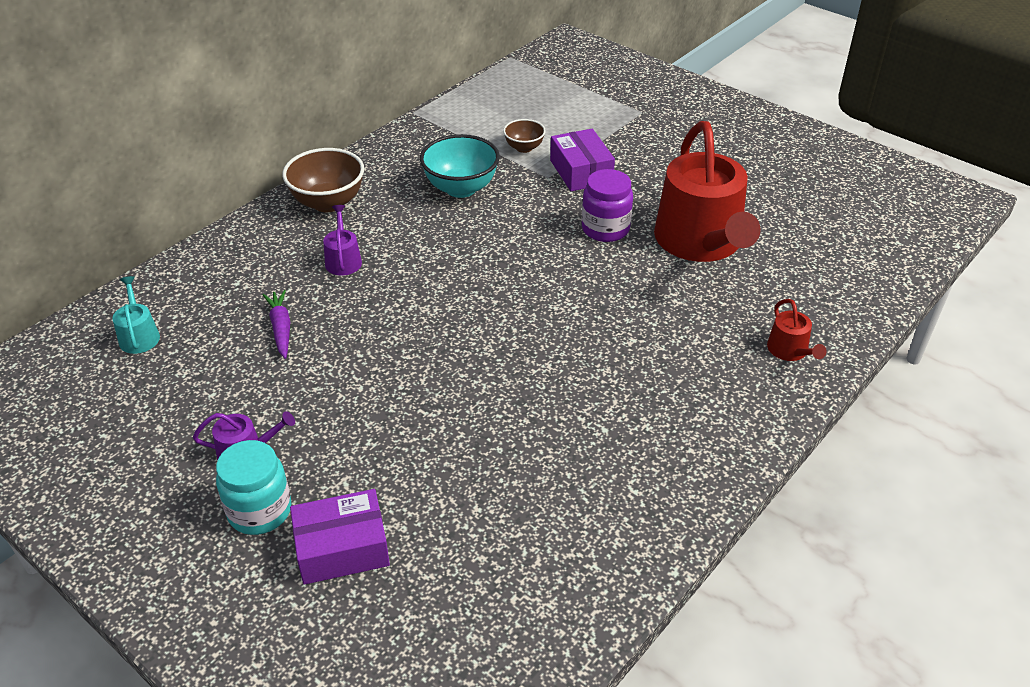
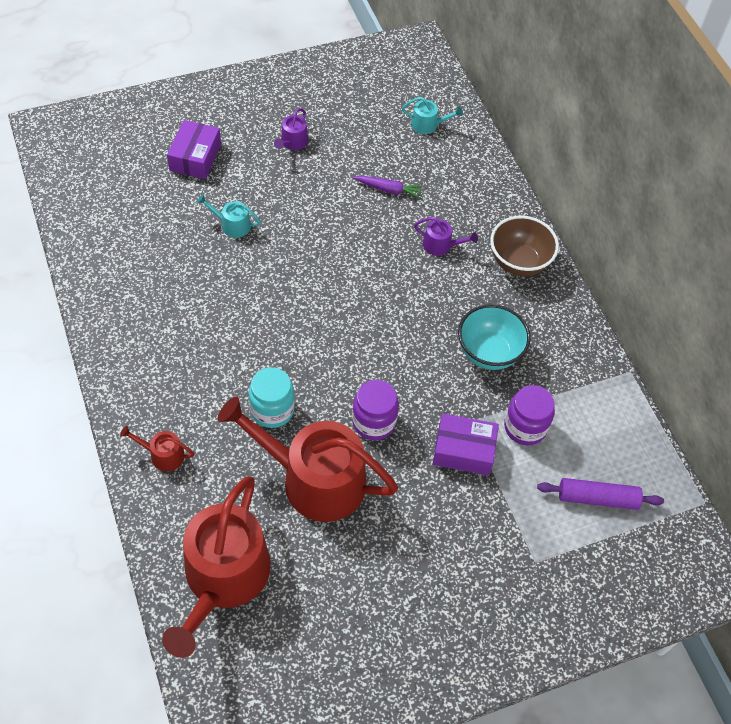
camera: 115 degrees right, 15 degrees up
(260, 511) = (246, 135): turquoise jar -> turquoise jar (272, 410)
(441, 444) = (232, 225): none -> turquoise watering can
(524, 148) = (525, 427): brown bowl -> purple jar
(555, 99) = (597, 498): none -> purple rolling pin
(849, 257) = (223, 578): none -> red watering can

